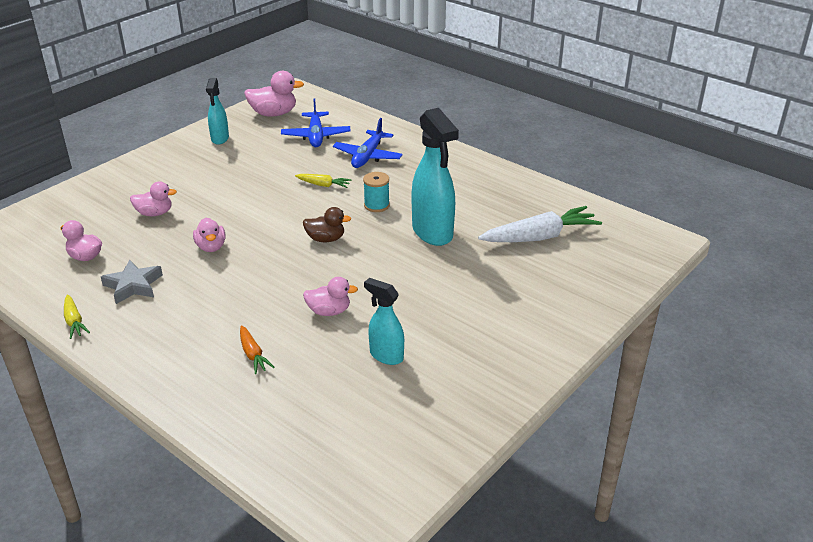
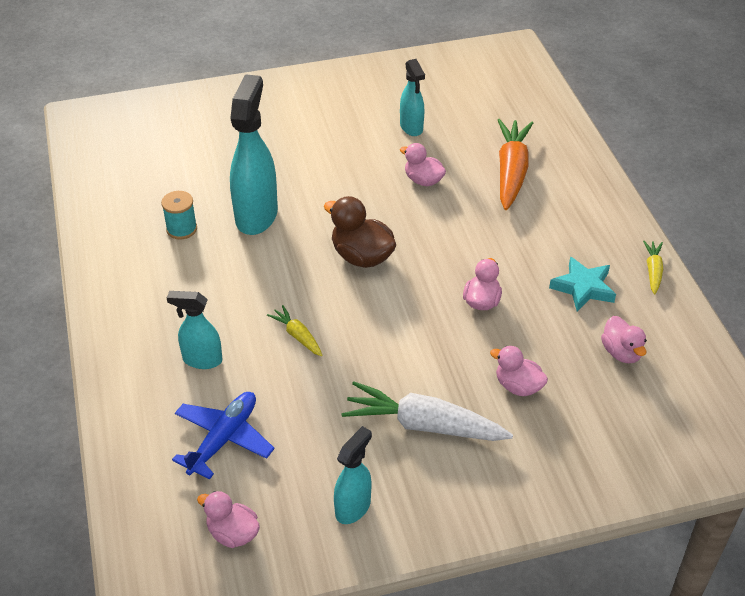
camera: 145 degrees left, 10 degrees up
(133, 285) = (583, 288): grey star -> turquoise star
(253, 355) = (511, 171): orange carrot -> orange carrot, size x2.01
(274, 114) = (233, 533): pink duck -> pink duck, size x0.66
(326, 239) = (362, 256): brown duck -> brown duck, size x1.52
(368, 156) = (202, 360): blue plane -> turquoise spray bottle
(376, 205) = (272, 275): turquoise spool -> turquoise spool (181, 229)
(540, 237) = (172, 166): white carrot -> white carrot (424, 425)

